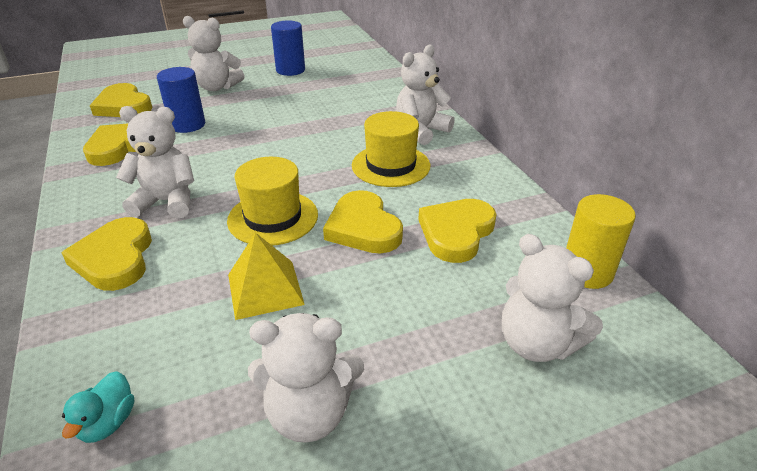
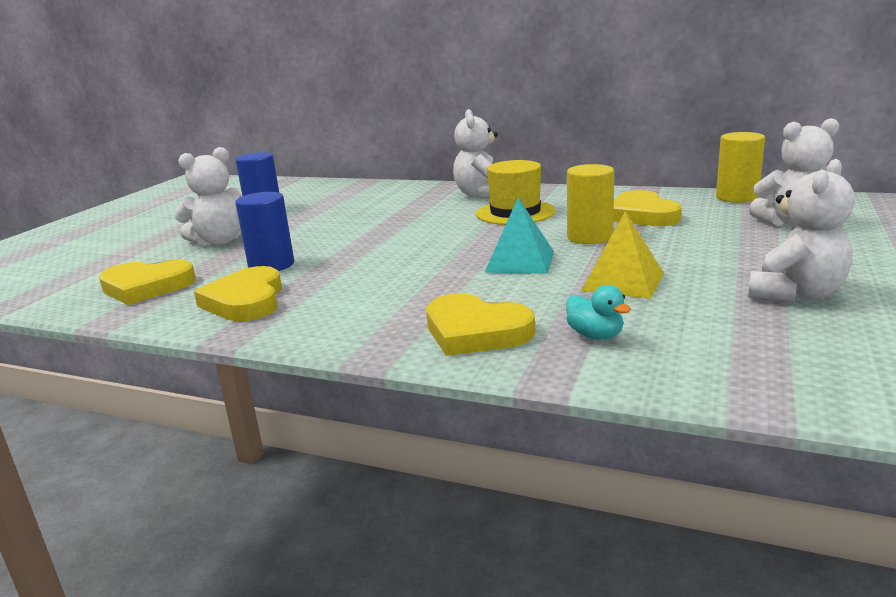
camera: 45 degrees left, 15 degrees down
(108, 422) = (732, 365): turquoise duck -> turquoise duck (595, 335)
(167, 202) = (411, 296): white teddy bear -> none
(273, 217) = (520, 261): yellow hat -> turquoise pyramid
(363, 228) = (589, 237): yellow heart -> yellow cylinder

